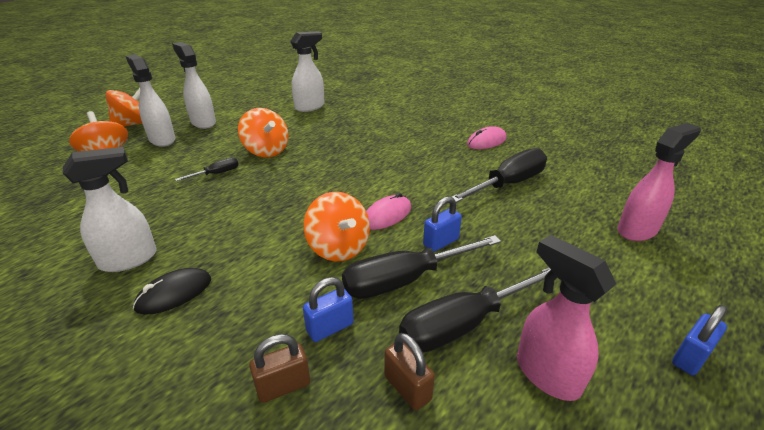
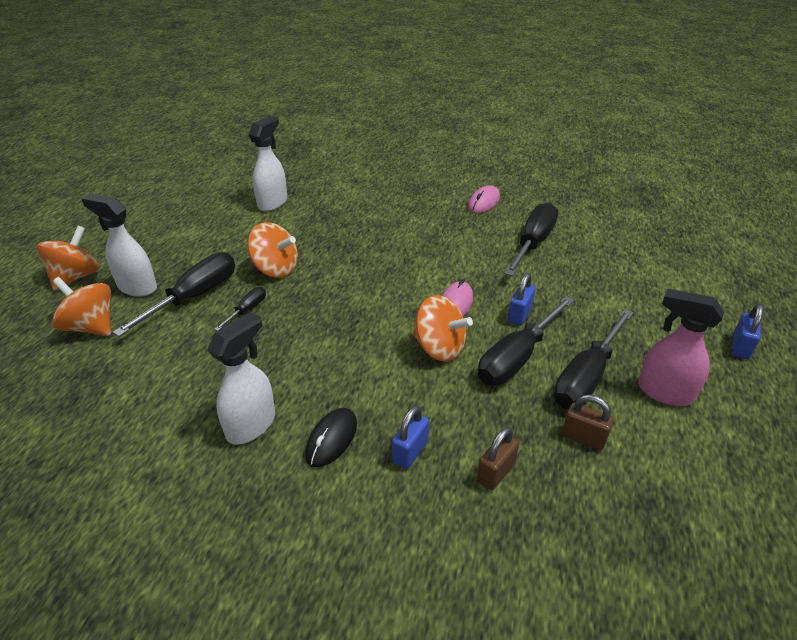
camera: 25 degrees left, 5 degrees up
(192, 155) = (195, 296): none -> black screwdriver
(203, 122) = (164, 252): white spray bottle -> none
(330, 327) = (491, 417): blue padlock -> blue padlock (410, 452)
(637, 230) = (655, 258): pink spray bottle -> none

